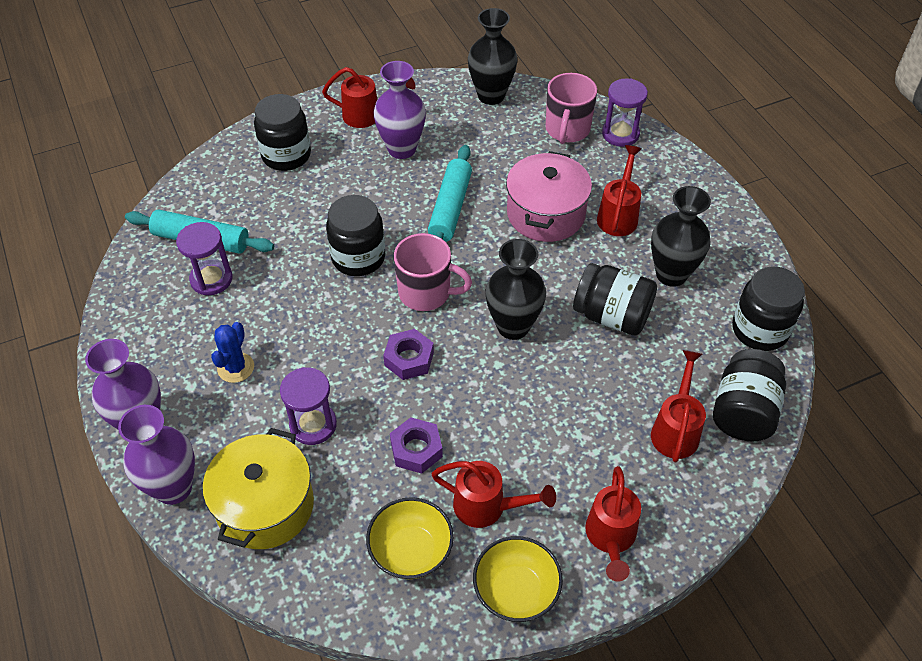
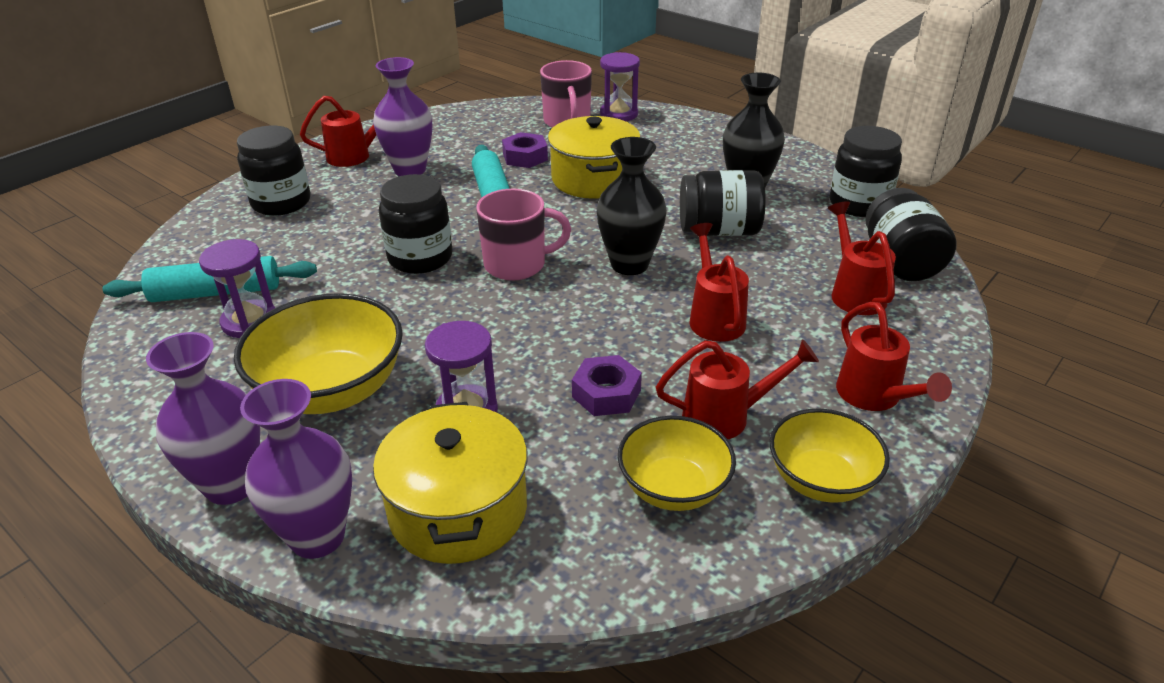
camera: 25 degrees left, 15 degrees down
(236, 368) = (331, 390): blue cactus -> yellow bowl
(409, 359) = (538, 321): purple nut -> purple nut (525, 157)
(491, 96) = (475, 116): black vase -> none
(546, 214) = (594, 179): pink pot -> yellow pot
(618, 215) = (663, 163): red watering can -> red watering can (714, 317)

